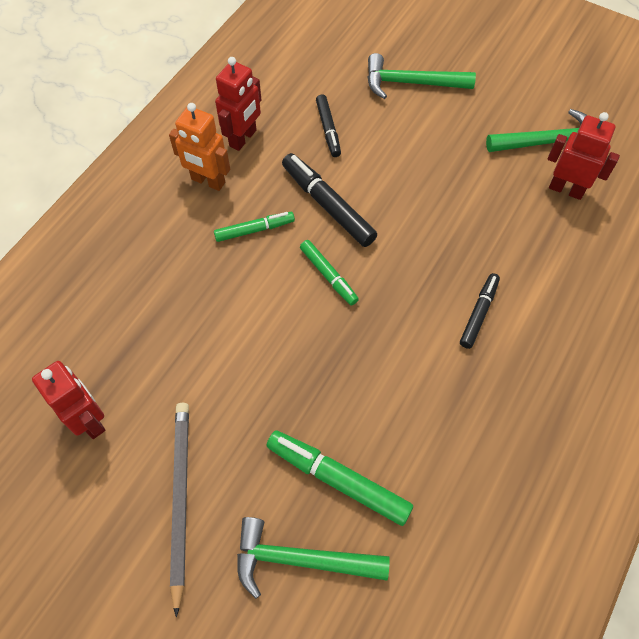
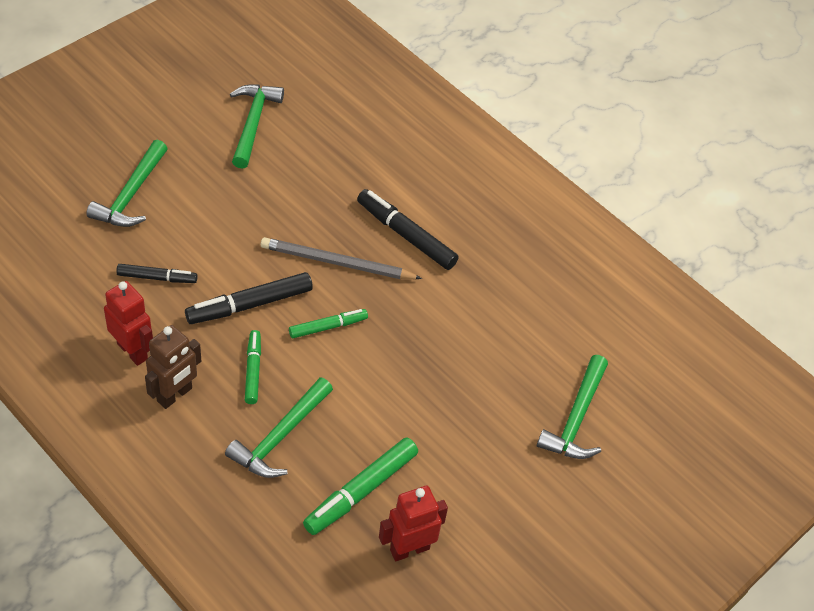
camera: 80 degrees left, 10 degrees down
(180, 499) = (505, 491): grey pencil -> grey pencil (337, 263)
(188, 273) = (280, 436): none -> green hammer
(208, 181) = (175, 395): orange robot -> brown robot
(338, 480) = (520, 375): green marker -> green marker (361, 491)
(478, 313) = (406, 235): black marker -> black marker, size x1.61
(566, 189) = (309, 133): red robot -> none

